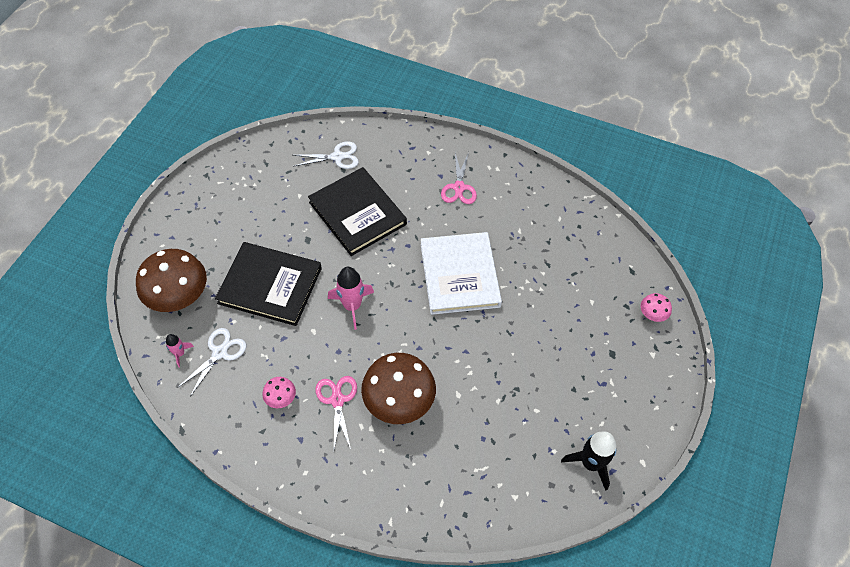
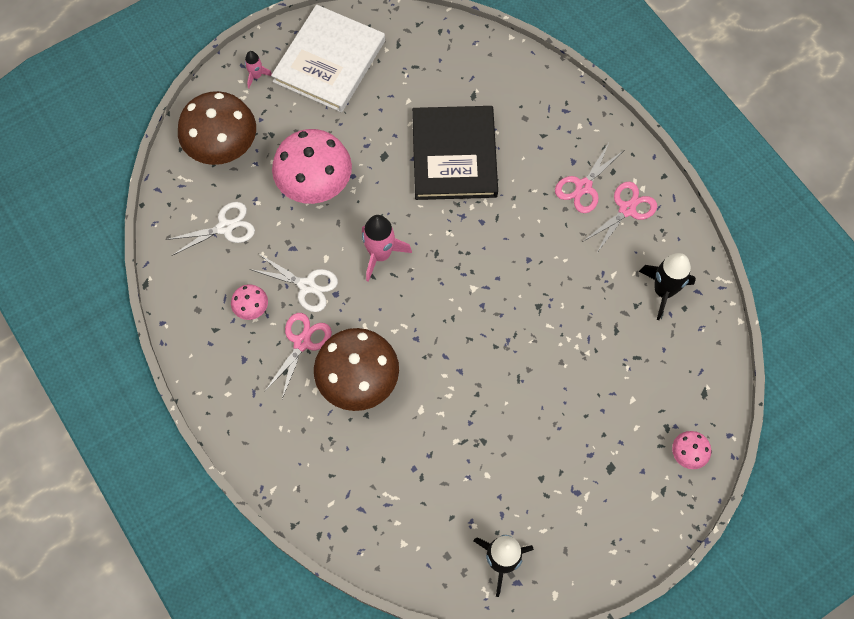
camera: 35 degrees right, 10 degrees up
(180, 353) = (189, 206): pink rocket -> pink rocket (256, 76)
(270, 285) = (315, 185): black book -> pink mushroom
(337, 157) = (477, 77): white scissors -> white scissors (307, 286)
(459, 275) = (512, 286): white book -> white book (329, 61)
(497, 186) = (627, 209): none -> pink scissors
(558, 223) = (663, 291): none -> black rocket

